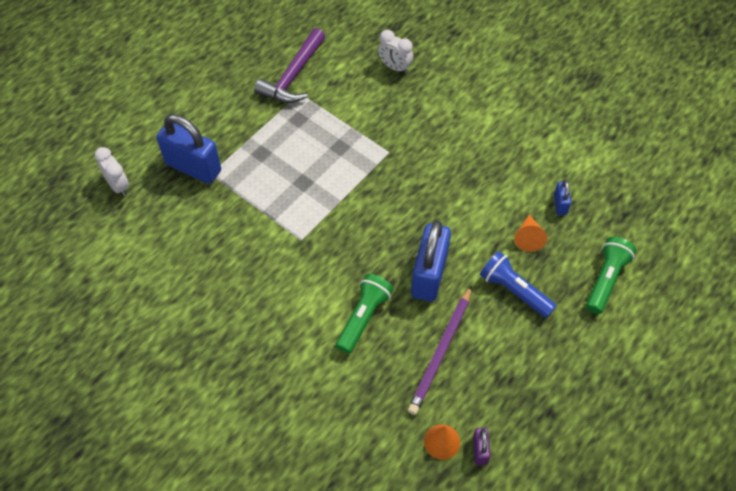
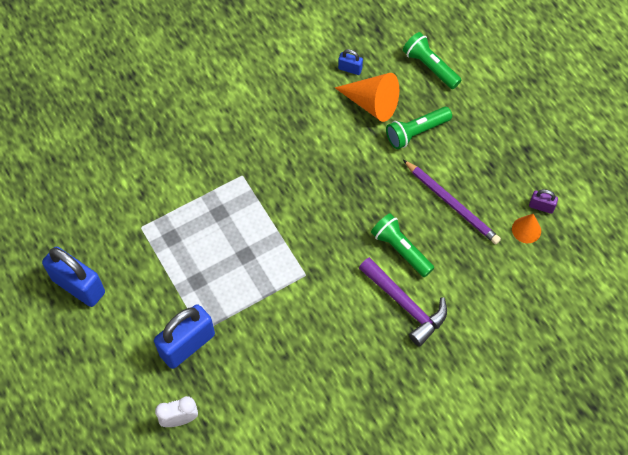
camera: 70 degrees left, 5 degrees up
(293, 76) = (117, 226): purple hammer -> purple hammer (405, 305)
(395, 67) = (148, 138): white clock -> none
(429, 275) = (379, 187): blue padlock -> blue padlock (78, 286)
(514, 291) = (416, 132): blue flashlight -> green flashlight
(528, 238) = (372, 103): orange cone -> orange cone, size x1.74

